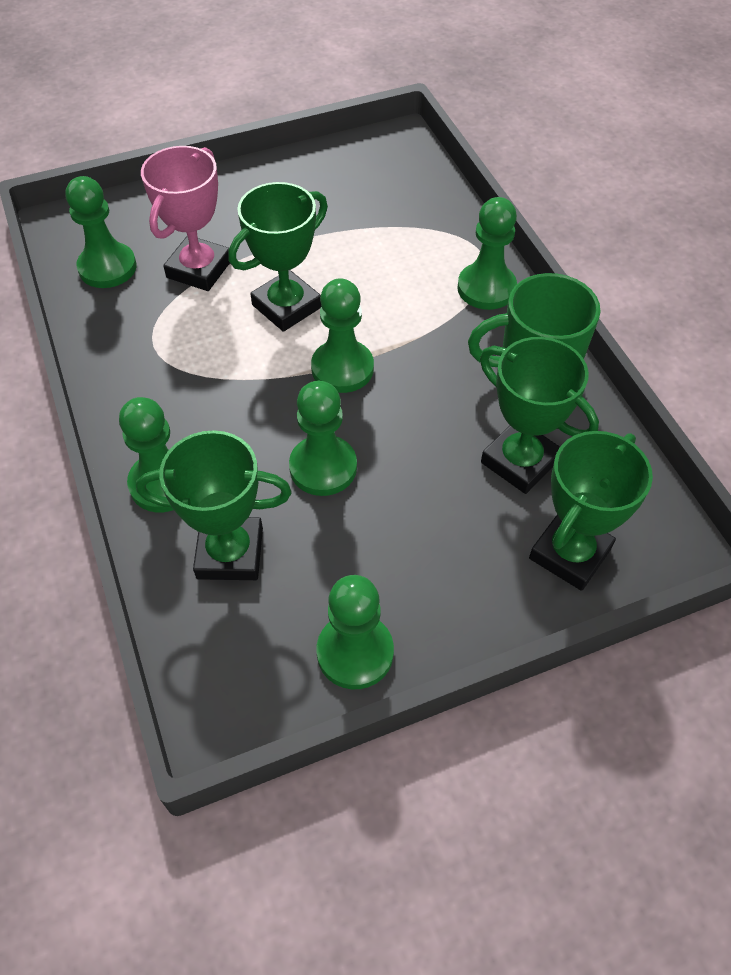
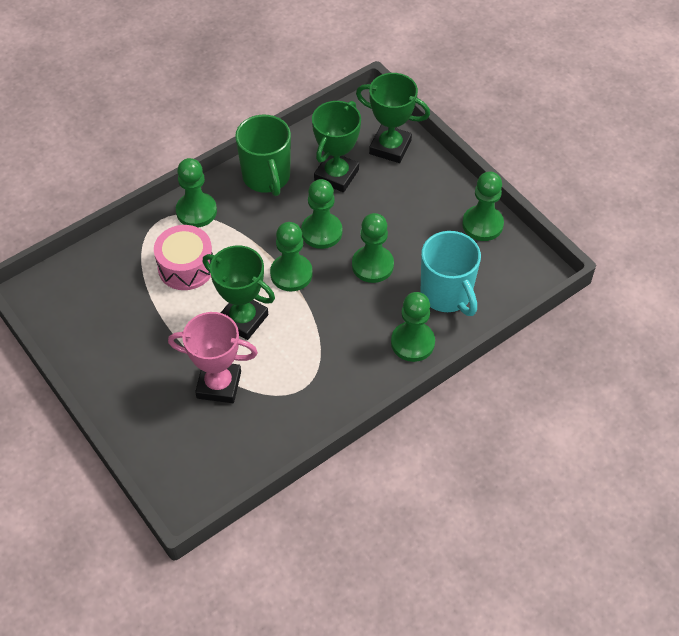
camera: 105 degrees left, 0 degrees up
(107, 267) = (232, 447): green pawn -> green pawn (321, 232)
(230, 553) = (447, 294): green trophy -> turquoise mug
(392, 265) = (186, 267): none -> pink drum

